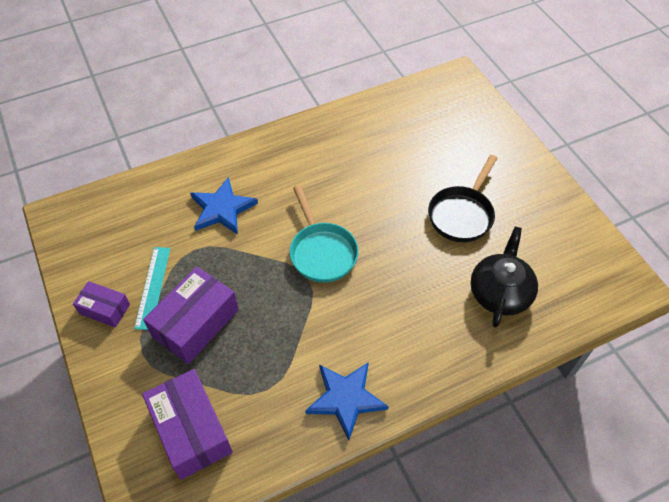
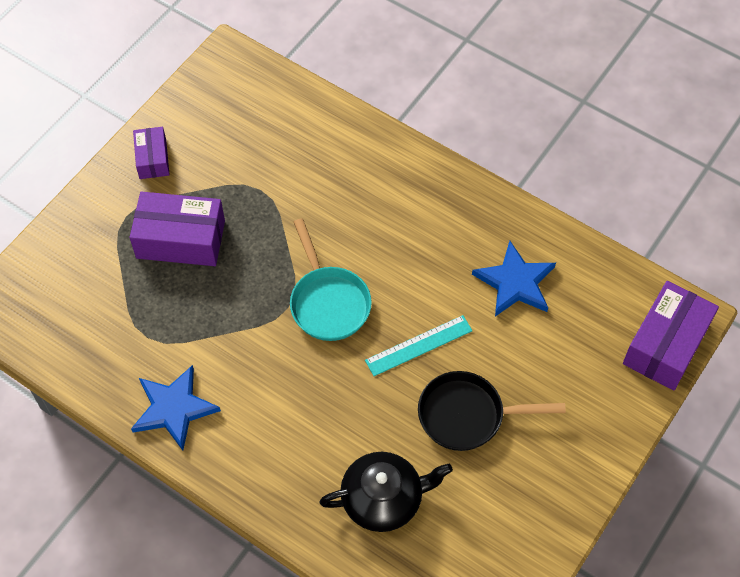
camera: 60 degrees right, 5 degrees up
(153, 287) = (198, 182): turquoise ruler -> turquoise ruler (419, 345)
(191, 430) = (75, 298): purple box -> purple box (666, 344)
(222, 209) = (323, 185): blue star -> blue star (515, 282)
(321, 252) = (328, 302): turquoise pan -> turquoise pan turned 60 degrees counterclockwise

